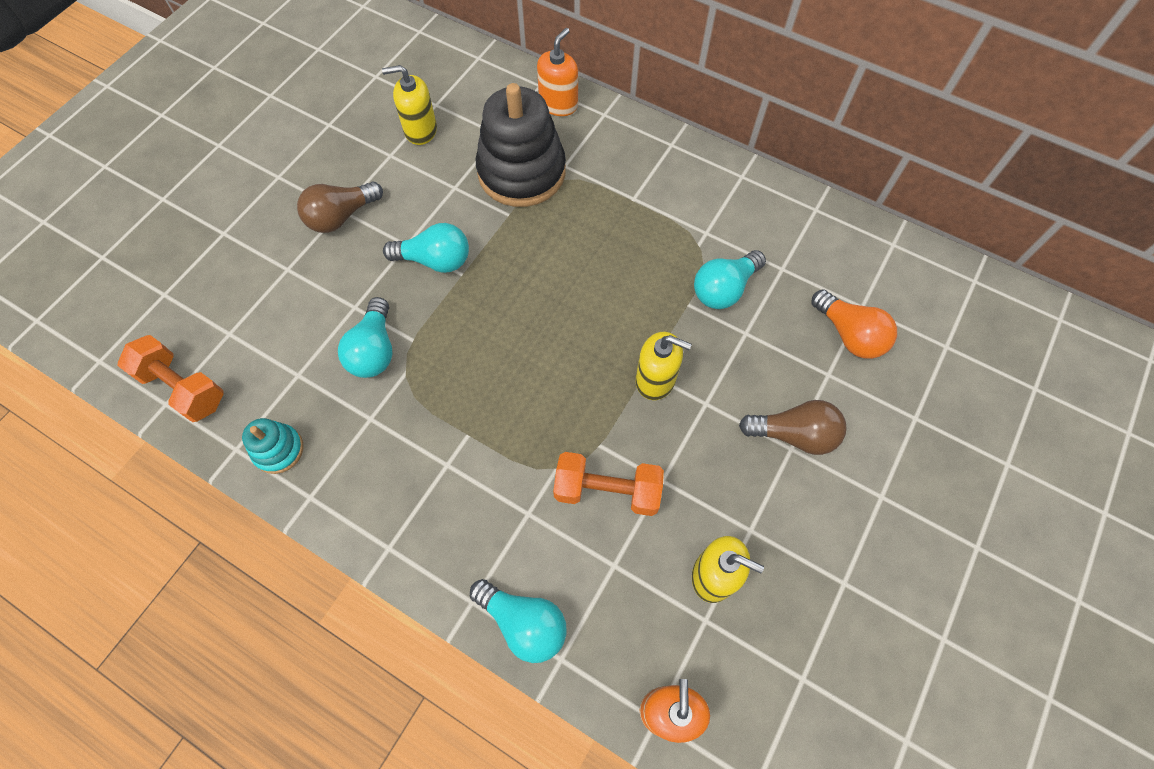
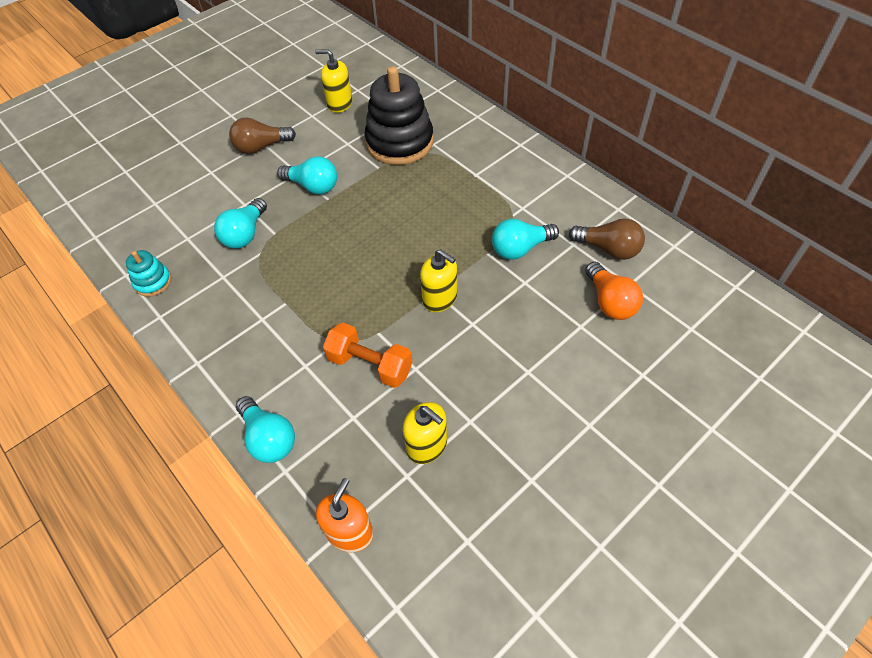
camera: 20 degrees right, 10 degrees down
(183, 387) = (110, 229): orange dumbbell -> none
(558, 104) = (446, 104): orange soap dispenser -> none
(794, 435) = (534, 362): brown light bulb -> brown light bulb (608, 249)

